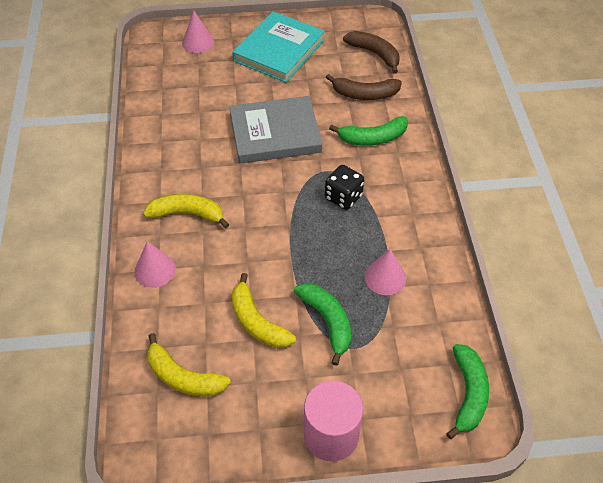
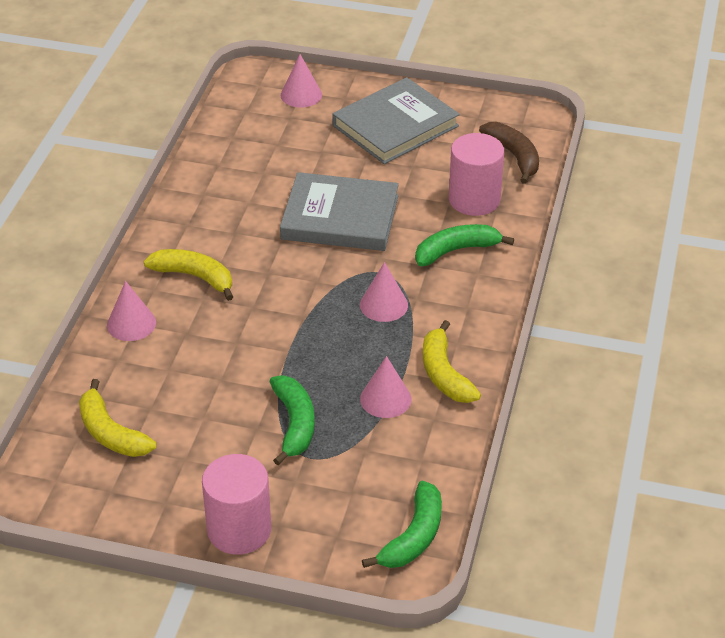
camera: 20 degrees right, 10 degrees down
(257, 322) = (216, 403): yellow banana -> yellow banana (444, 374)
(279, 50) = (395, 126): turquoise book -> grey book
(343, 197) = (383, 305): black dice -> pink cone
(364, 94) = (474, 199): brown banana -> pink cylinder
(373, 138) = (456, 250): green banana -> green banana turned 150 degrees clockwise

